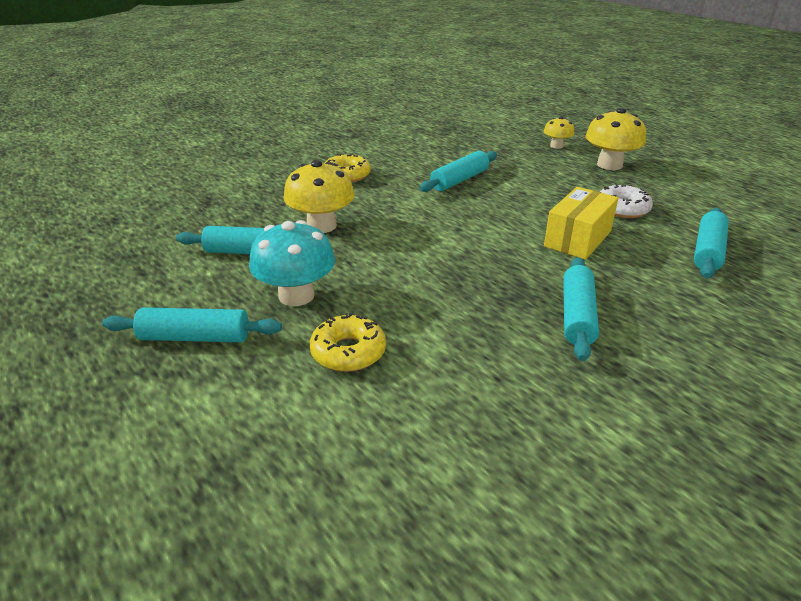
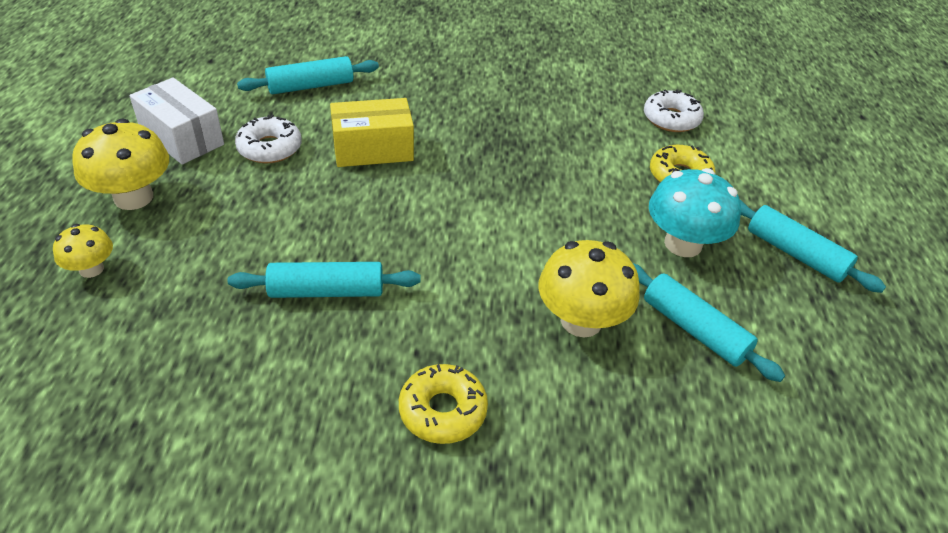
camera: 140 degrees left, 10 degrees up
(423, 422) = (671, 119): none -> white donut
(577, 316) = (493, 109): turquoise rolling pin -> none
(666, 190) = (182, 138): none -> white box

